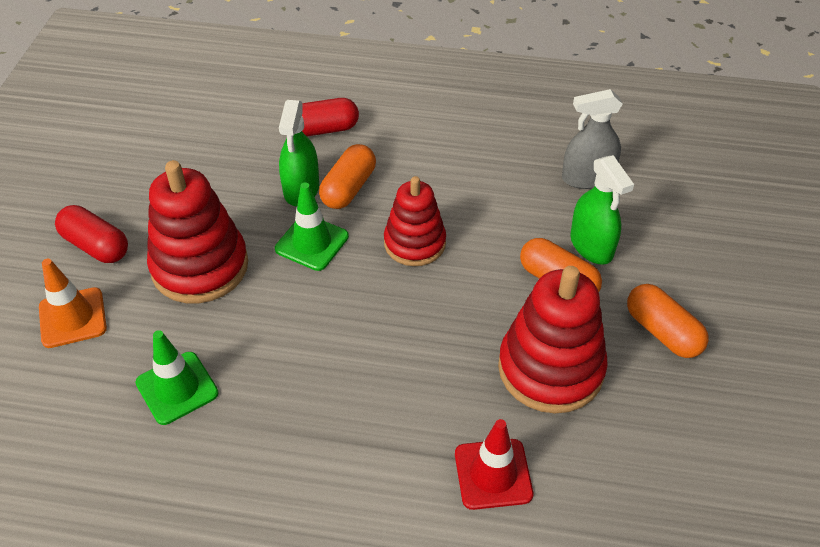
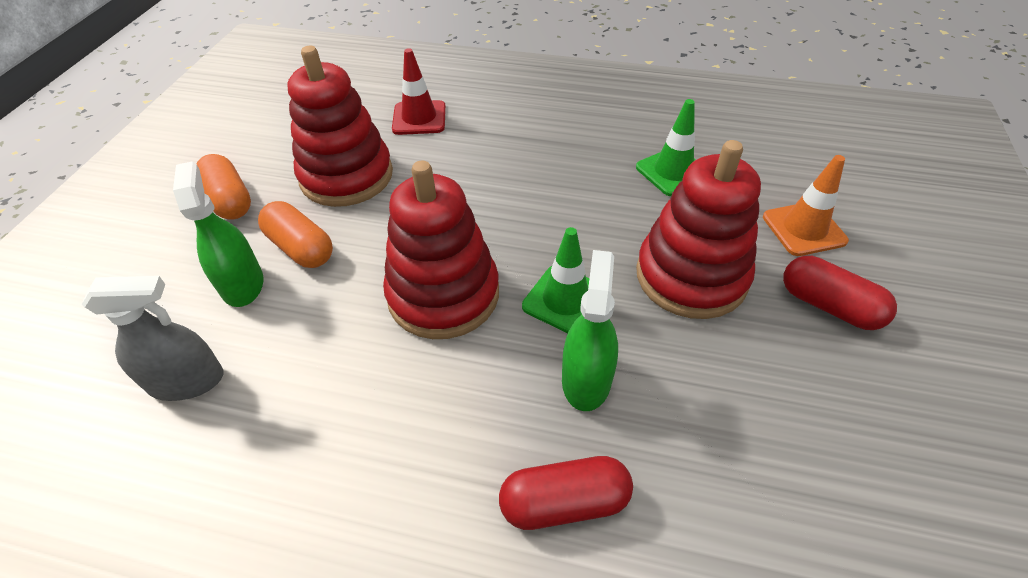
camera: 175 degrees left, 0 degrees up
(348, 188) = (520, 377): orange capsule -> none
(414, 243) = (443, 295): red stacking toy -> red stacking toy, size x1.52

